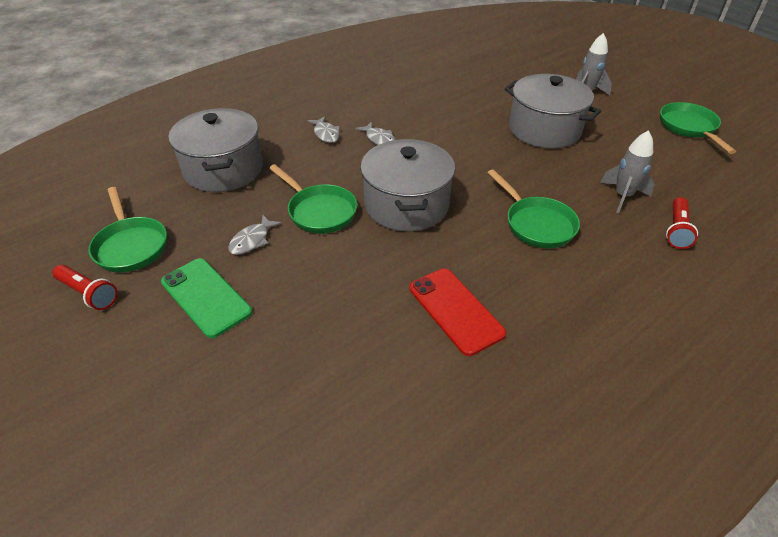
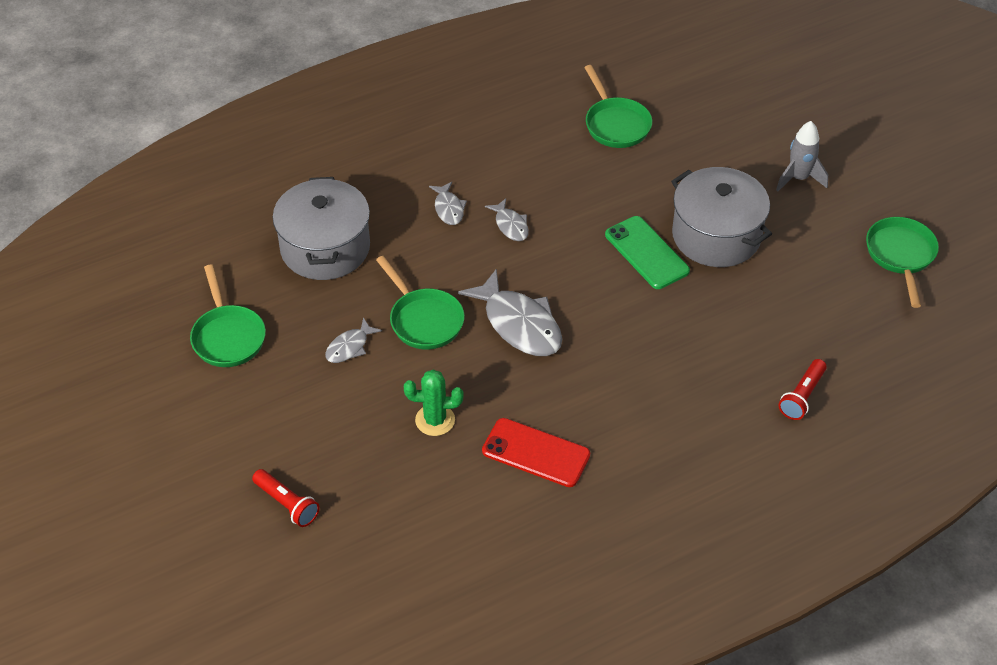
camera: 10 degrees right, 5 degrees up
(88, 293) = (191, 385): red flashlight -> red flashlight (287, 504)
(206, 297) = (301, 405): green phone -> green phone (646, 253)
(346, 293) = (435, 420): none -> green cactus
(406, 205) = (519, 324): grey pot -> grey fish
(455, 310) = (536, 453): red phone -> red phone turned 45 degrees counterclockwise
(536, 224) = (653, 368): green pan -> green pan (615, 124)
(622, 196) = (764, 346): grey rocket -> none

